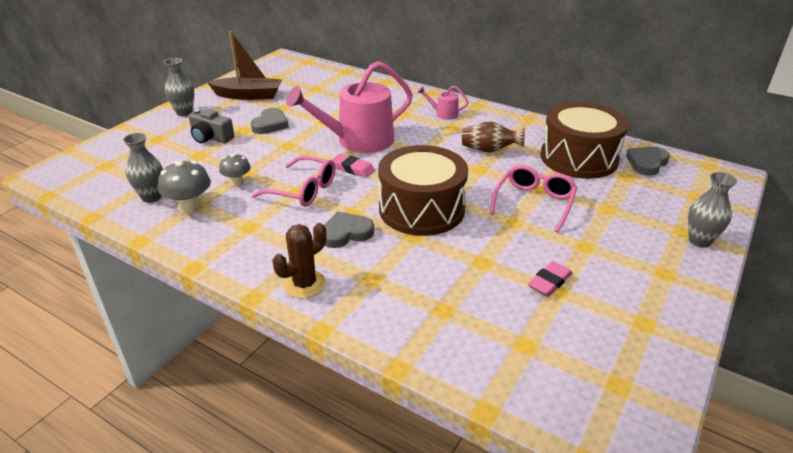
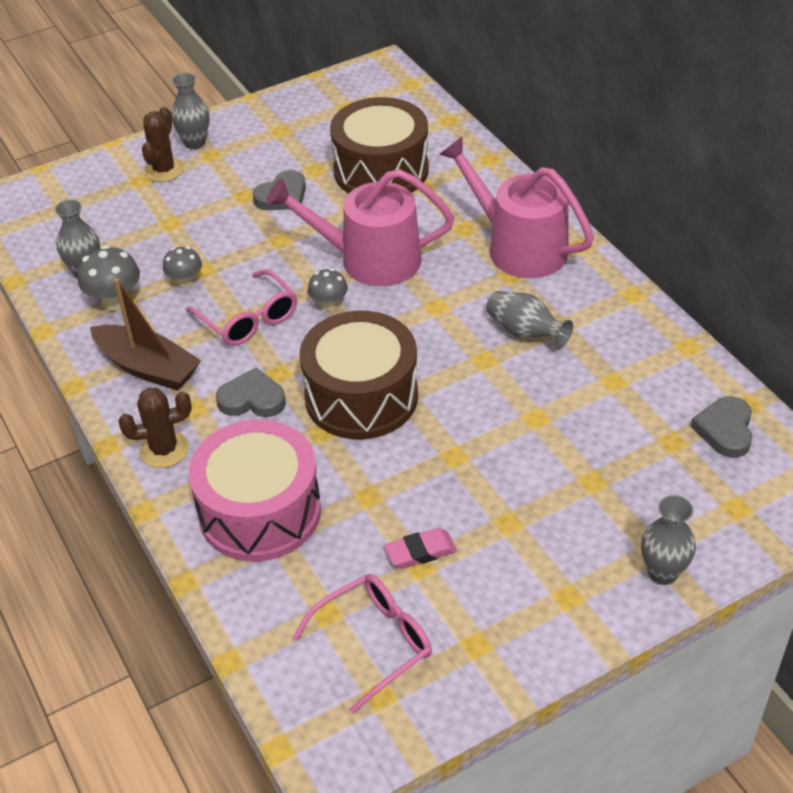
camera: 30 degrees right, 10 degrees up
(172, 130) = (164, 170): none -> brown cactus
(211, 137) = (200, 197): grey camera -> none
(248, 95) = (289, 133): brown boat -> brown boat (147, 367)
(353, 168) = (329, 305): pink eraser -> grey mushroom
(414, 298) = (260, 511): none -> pink drum
(443, 114) = (519, 247): pink watering can -> pink watering can, size x2.33
(489, 150) = (525, 332): brown vase -> grey vase
(534, 203) = (506, 437): pink glasses -> pink glasses (374, 642)
(579, 158) = (635, 387): brown drum -> brown drum (381, 170)
(647, 163) = (725, 430): grey heart -> grey heart turned 60 degrees counterclockwise

